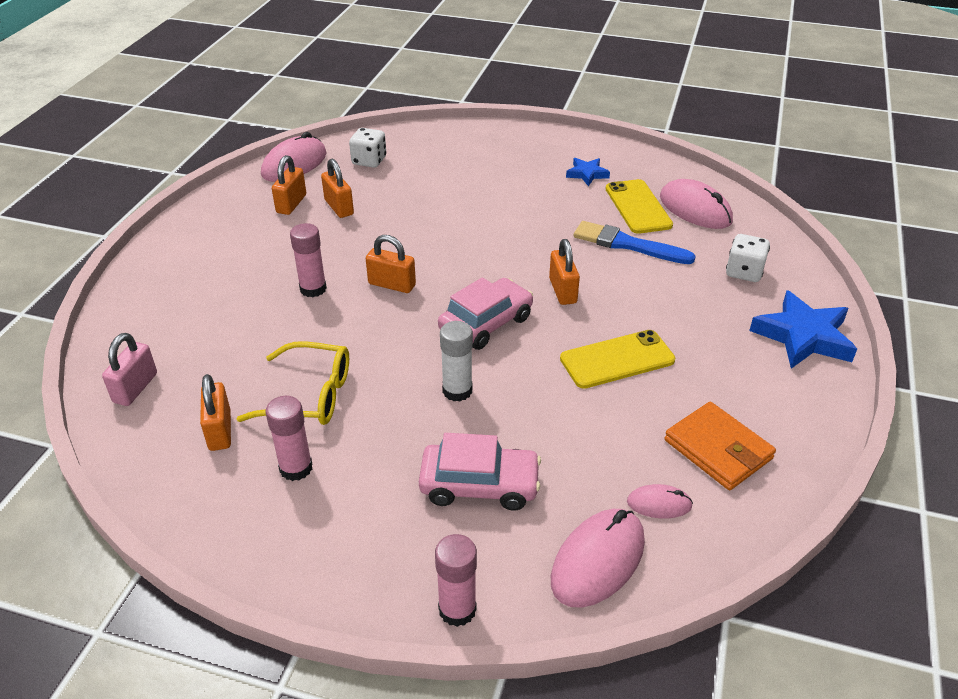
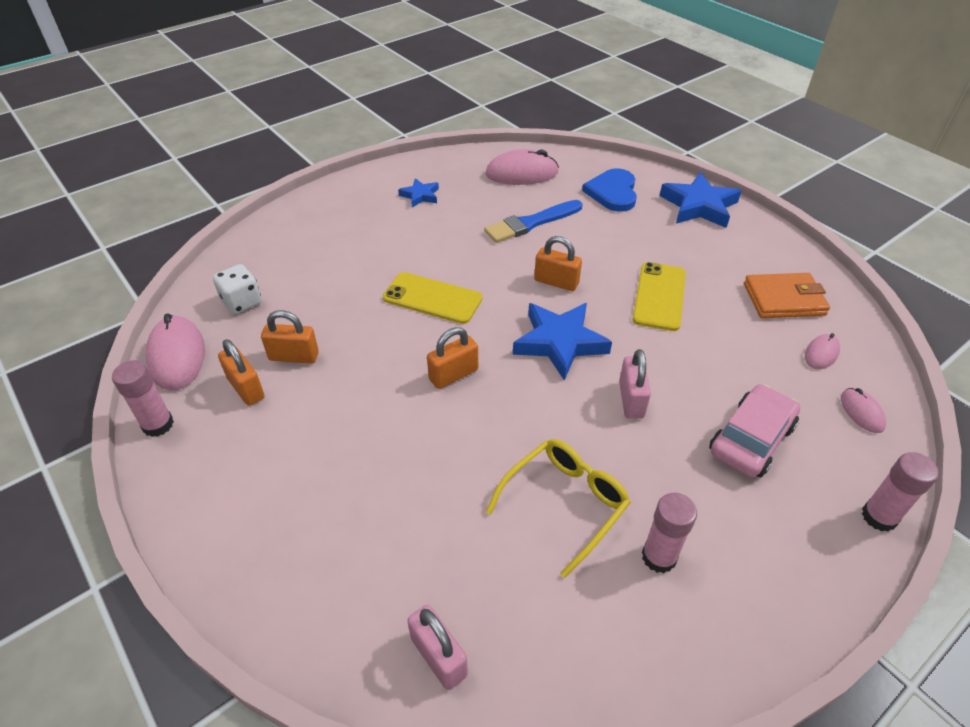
camera: 55 degrees left, 5 degrees up
(220, 431) = (566, 600): orange padlock -> none
(313, 289) = (406, 432): pink glue stick -> pink glue stick (158, 425)
(457, 391) = (631, 400): white glue stick -> pink padlock
(486, 323) = (560, 343): pink car -> blue star
(597, 560) = (861, 412): pink mouse -> pink mouse, size x0.53
(638, 207) = (490, 195): yellow phone -> yellow phone (432, 298)
(744, 272) = (613, 192): white dice -> blue heart

